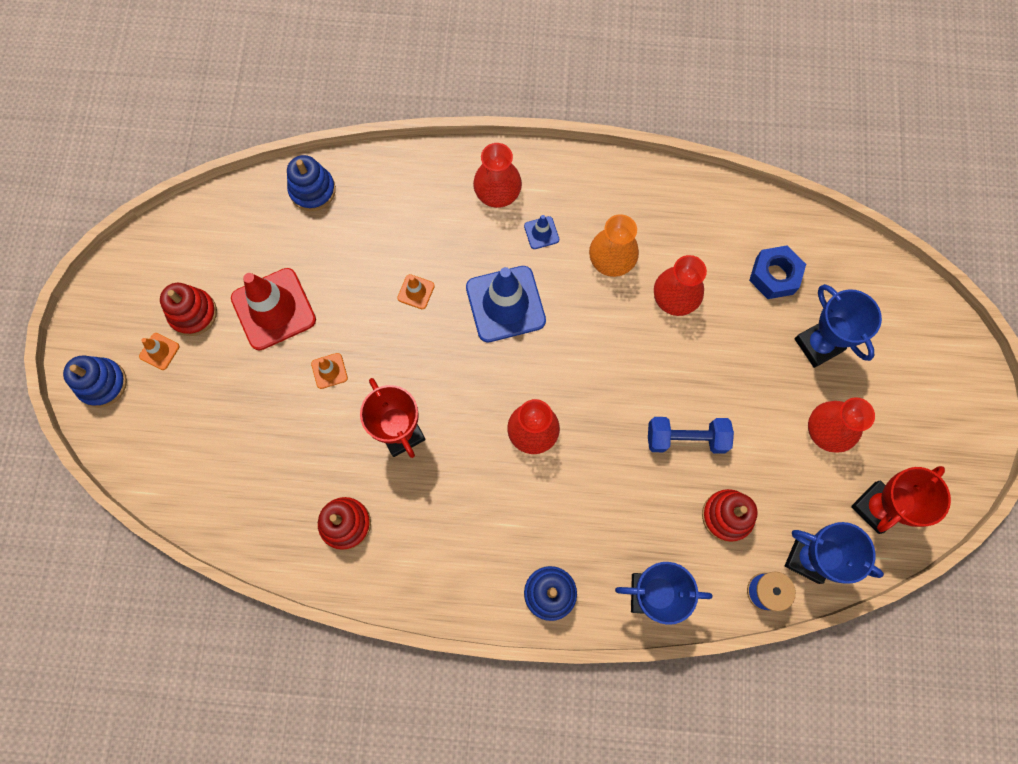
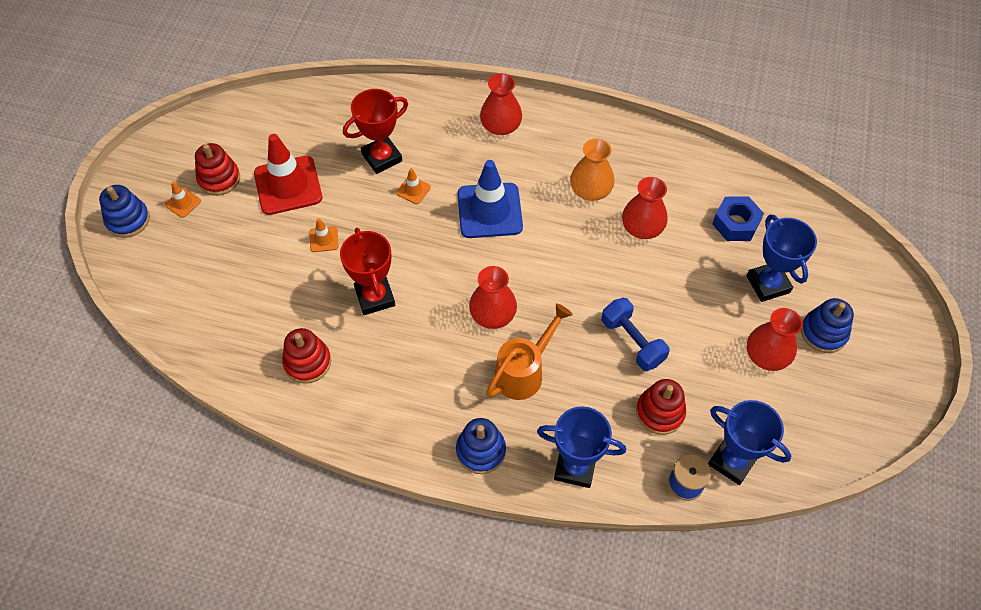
camera: 10 degrees right, 15 degrees down
(312, 190) = (343, 103): blue stacking toy -> blue stacking toy (823, 333)
(541, 233) = (532, 161): blue traffic cone -> none
(578, 494) = (523, 372): none -> orange watering can
(686, 438) = (632, 341): blue dumbbell -> blue dumbbell turned 45 degrees clockwise
(876, 507) = (804, 428): red trophy -> red trophy (382, 158)

